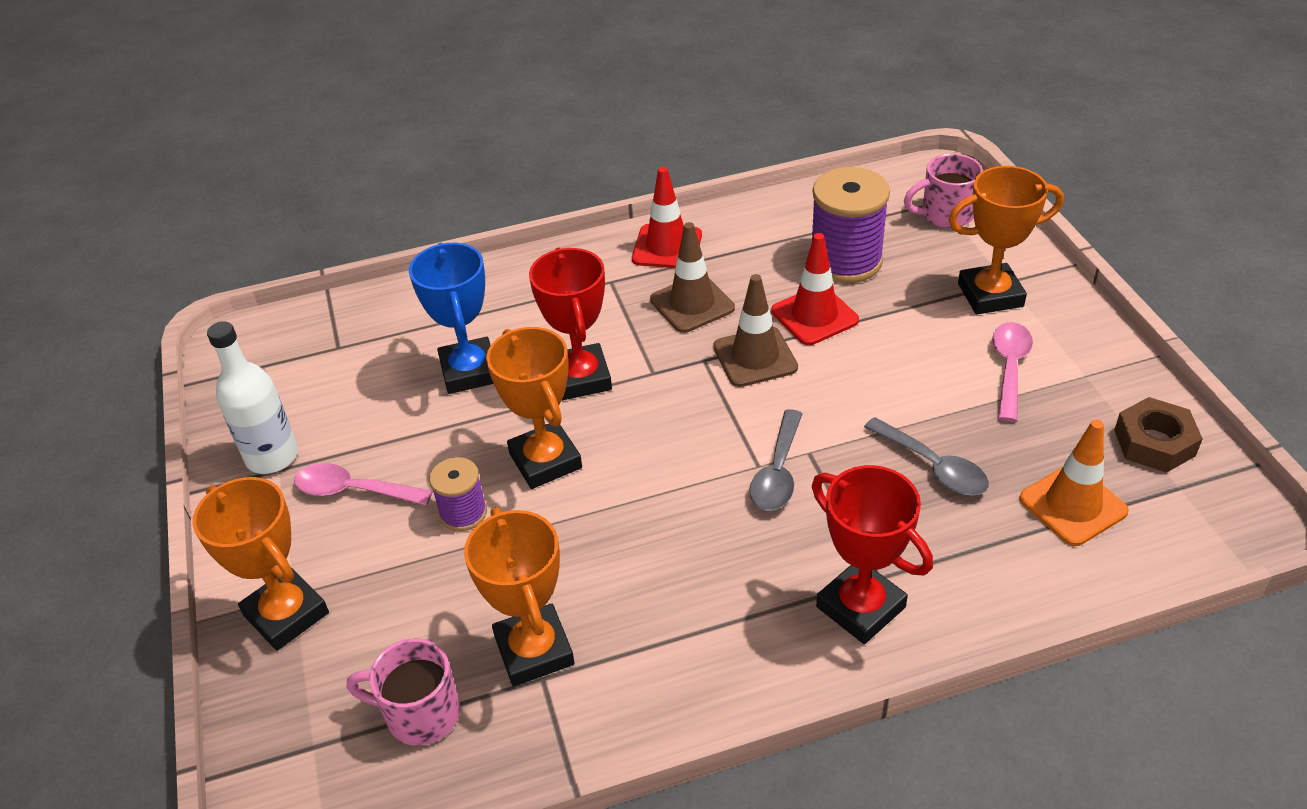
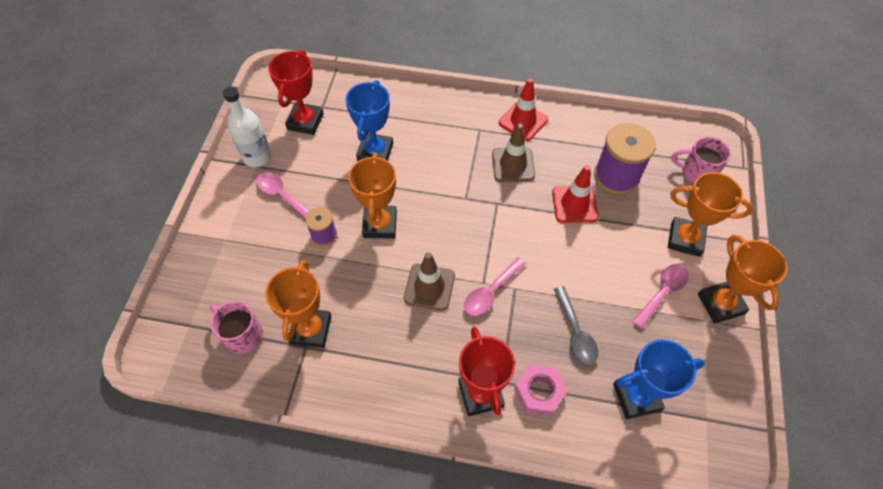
camera: 25 degrees right, 15 degrees up
(286, 614) = (216, 249): orange trophy -> orange trophy (720, 304)
(580, 378) = (427, 183): red trophy -> red trophy (305, 122)
(755, 357) = (525, 215): brown traffic cone -> brown traffic cone (429, 287)
(778, 472) = (490, 292): grey spoon -> pink spoon
(940, 563) = (539, 392): none -> pink nut
(1073, 505) = (636, 397): orange traffic cone -> blue trophy
(1154, 442) = (713, 384): brown nut -> none

